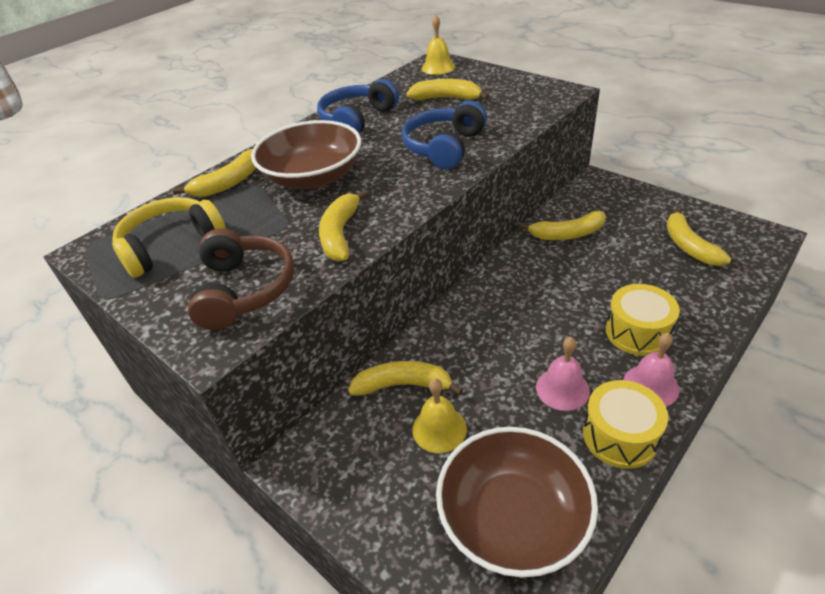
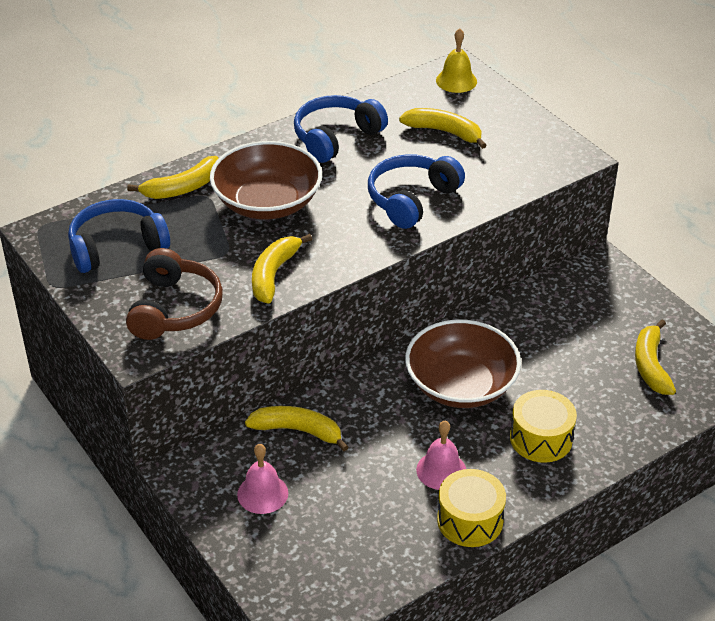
camera: 10 degrees right, 0 degrees up
(171, 245) = (117, 247): yellow headphones -> blue headphones
(439, 429) = (315, 475): yellow bell -> none
(513, 518) = (348, 556): brown bowl -> brown bowl (461, 385)
(567, 234) = (531, 320): yellow banana -> none
(650, 386) = (522, 488): pink bell -> pink bell (262, 493)

